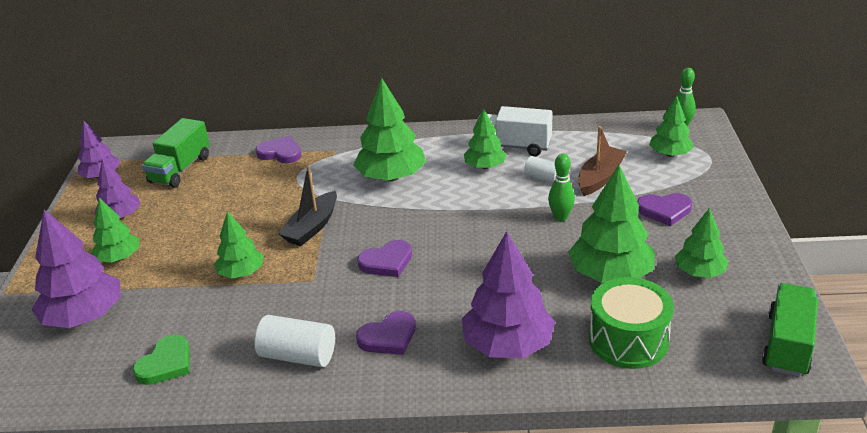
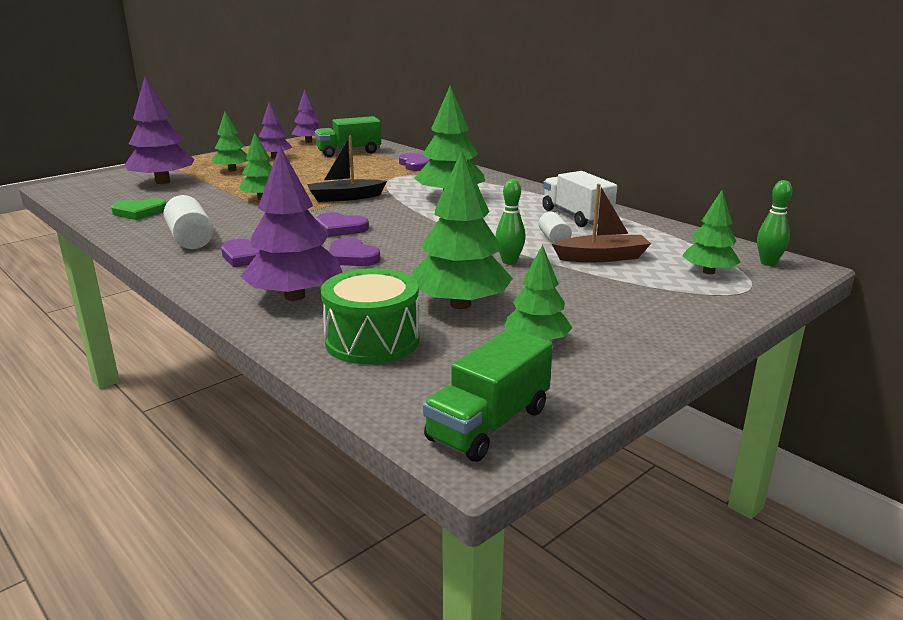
camera: 45 degrees right, 10 degrees down
(485, 166) = (526, 217): green tree -> none
(664, 210) = (608, 296): purple heart -> purple heart (352, 257)
(787, 344) = (489, 424): green truck -> green truck turned 150 degrees clockwise

